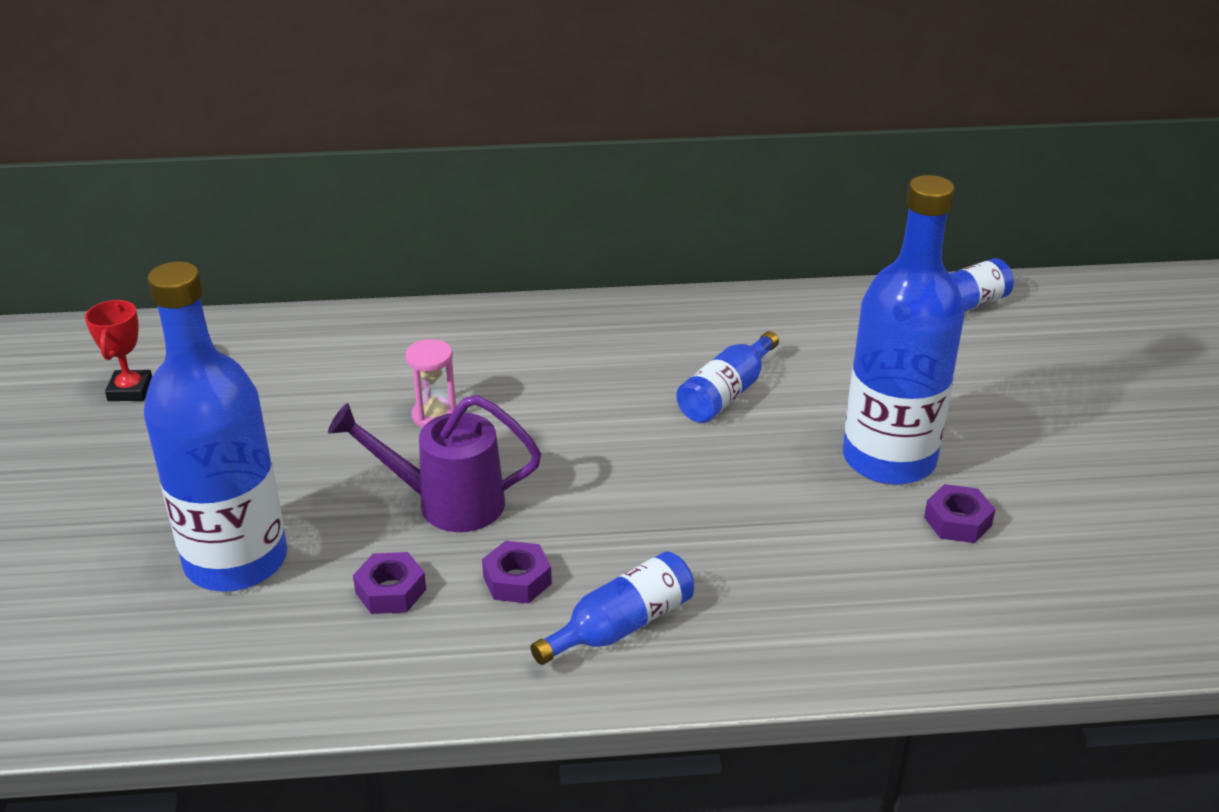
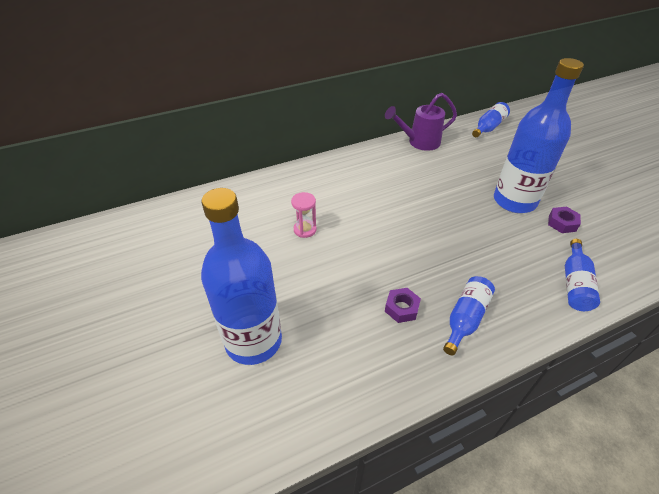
camera: 20 degrees left, 10 degrees up
(130, 390) = (136, 255): red trophy -> none
(391, 591) = (345, 334): purple nut -> none
(448, 503) = (341, 275): purple watering can -> purple watering can (419, 142)
(726, 393) = (427, 186): blue bottle -> blue bottle (575, 284)

